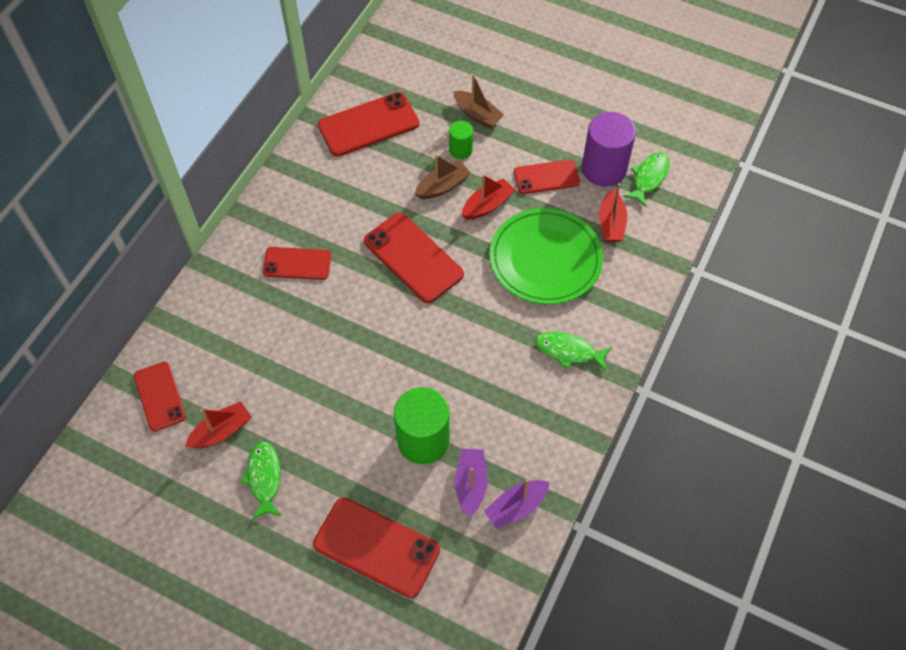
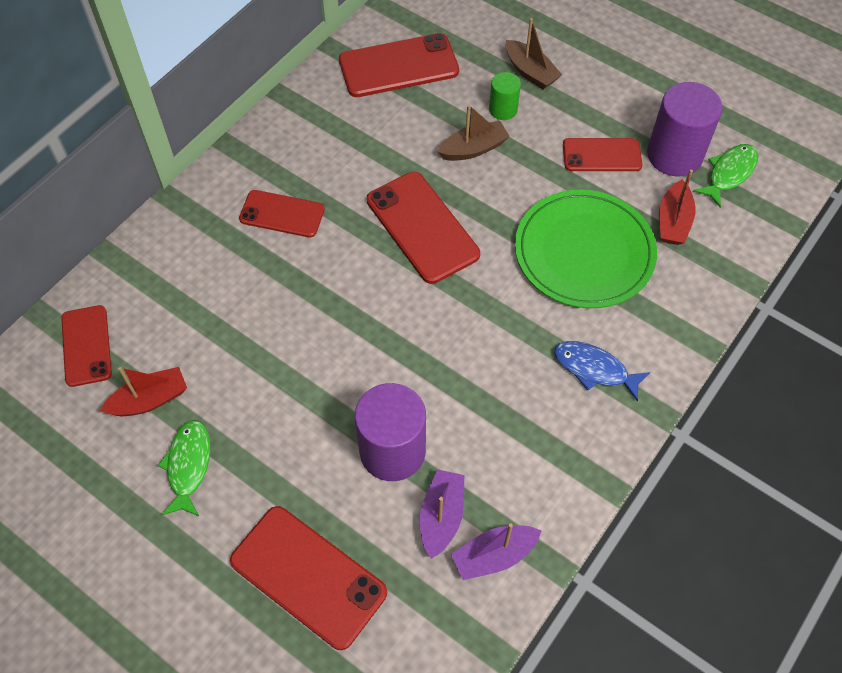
camera: 10 degrees right, 0 degrees up
(423, 440) = (392, 451): green cylinder -> purple cylinder
(487, 205) = (524, 178): red boat -> none
(569, 351) = (594, 369): green fish -> blue fish

